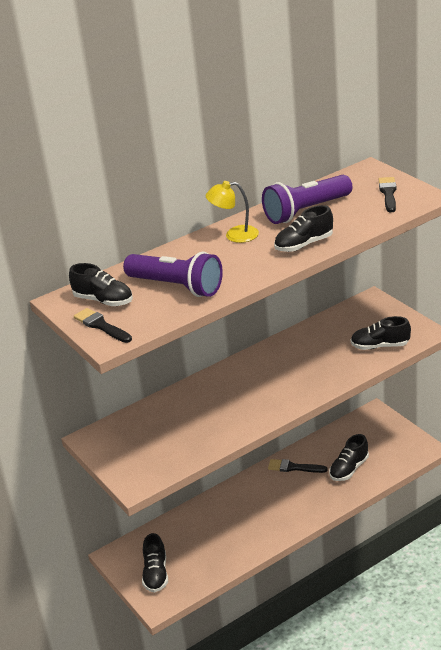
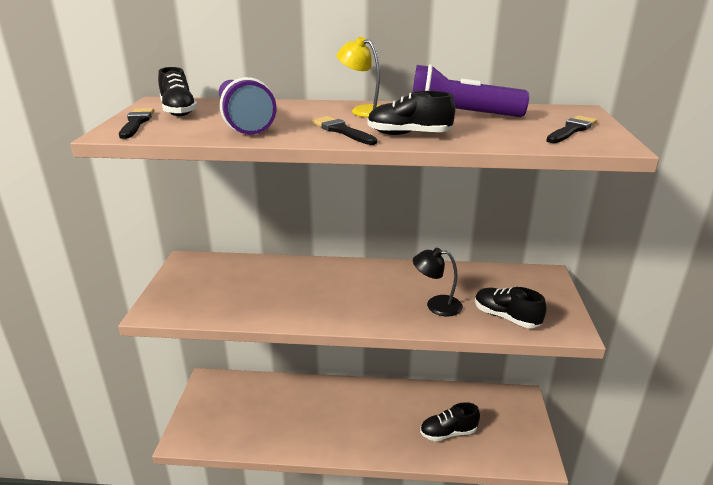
camera: 35 degrees right, 5 degrees down
(156, 574) = (210, 414): black shoe -> none
(294, 467) = (404, 400): black brush -> black brush (342, 131)
(327, 363) = (436, 305): none -> black lamp

